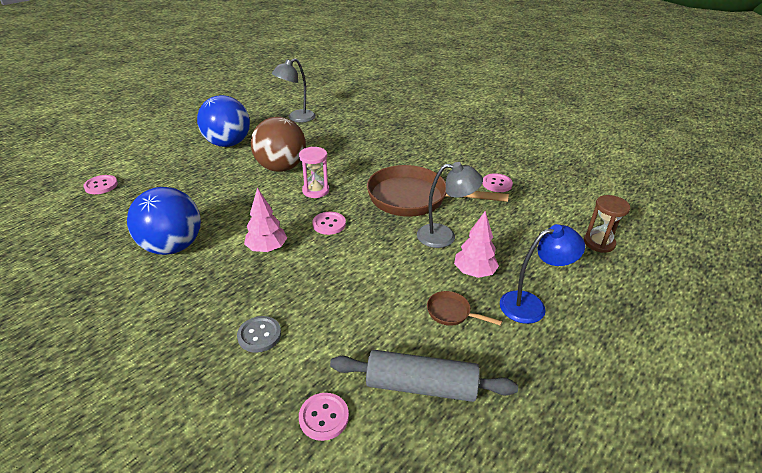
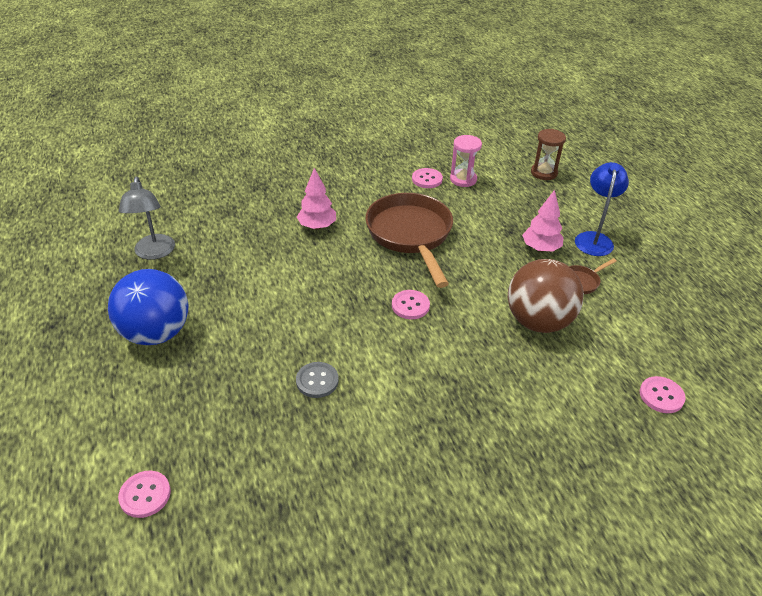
camera: 60 degrees left, 5 degrees up
(172, 247) = (361, 443): blue ball -> none
(259, 335) = (550, 408): grey button -> grey button (317, 381)
(267, 249) = (421, 364): pink tree -> pink tree (317, 226)
(281, 168) = (266, 304): brown ball -> brown ball (538, 321)
(315, 191) = (340, 294): pink hourglass -> pink hourglass (463, 179)
(414, 198) = (410, 235): brown pan -> brown pan turned 120 degrees clockwise
(421, 386) = (651, 330): grey rolling pin -> none
(444, 236) = (482, 242): grey lamp -> none

